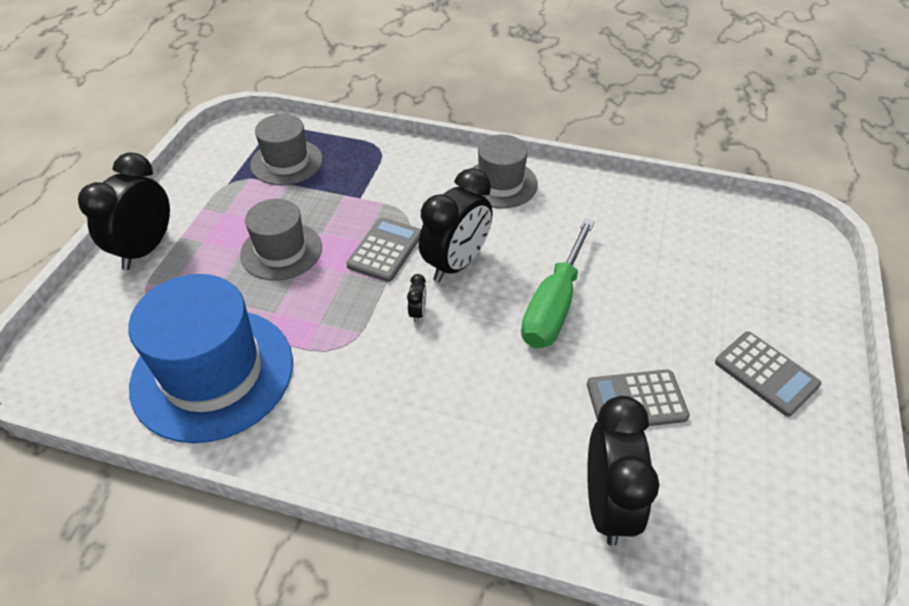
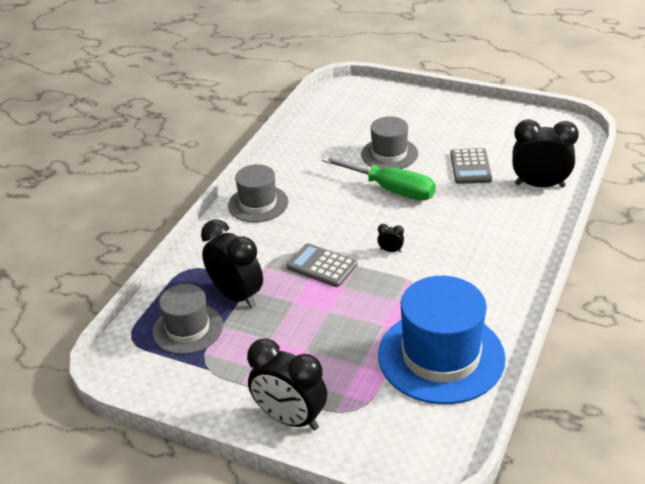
camera: 80 degrees left, 10 degrees down
(281, 251) = (311, 325): grey hat -> grey hat (389, 154)
(456, 264) = (344, 230): black clock -> black clock (236, 296)
(766, 373) = (452, 121): grey calculator -> none

